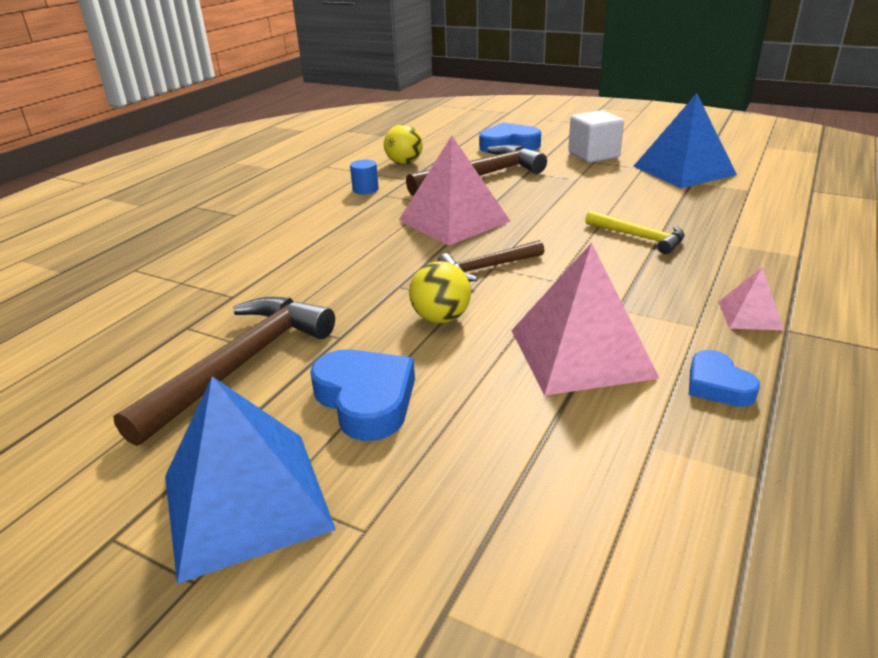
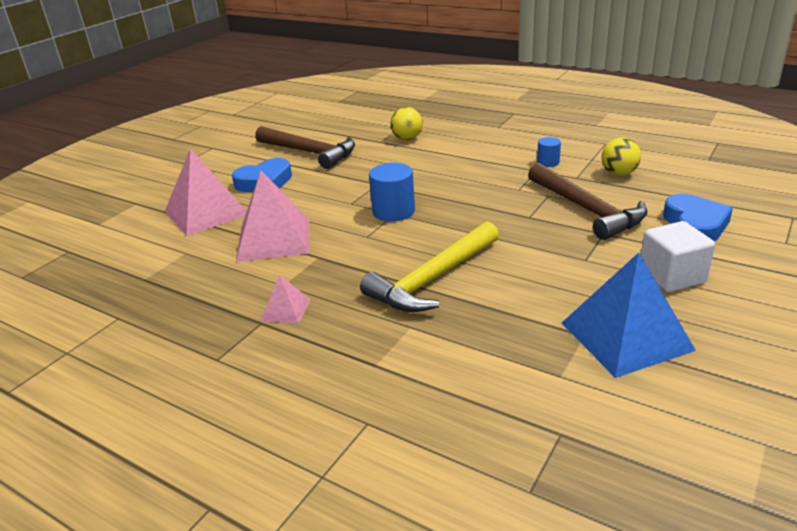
camera: 95 degrees right, 0 degrees up
(246, 501) = (215, 165): blue pyramid -> none
(441, 318) = (332, 197): yellow ball -> yellow ball (407, 138)
(454, 220) = (480, 198): pink pyramid -> pink pyramid (206, 213)
(487, 268) = (393, 211): brown hammer -> blue cylinder
(639, 237) = (433, 279): yellow hammer -> yellow hammer, size x1.75
(717, 385) = (218, 280): blue heart -> none

